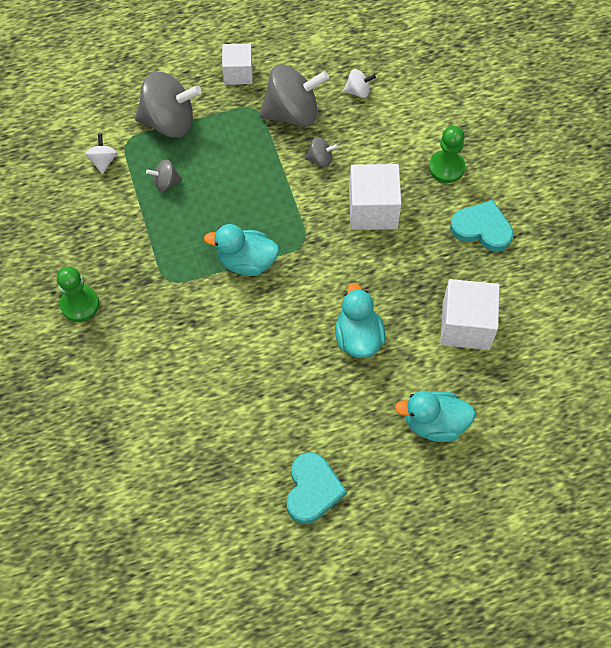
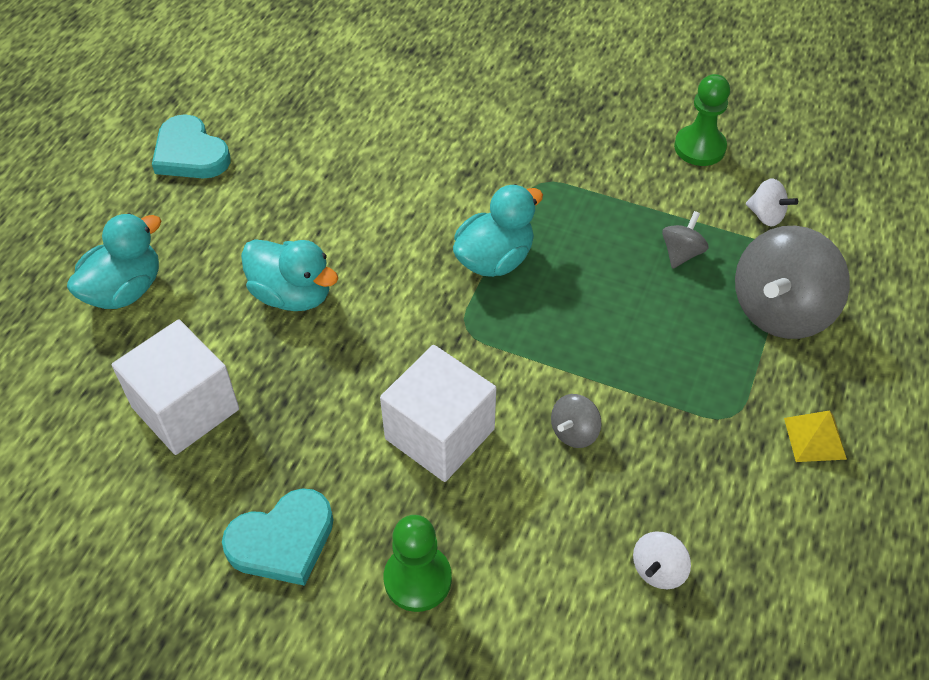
camera: 130 degrees right, 10 degrees down
(80, 304) = (580, 103): green pawn -> green pawn (699, 147)
(238, 73) = (814, 438): white cube -> yellow pyramid
(292, 113) = (684, 455): grey spinning top -> none

